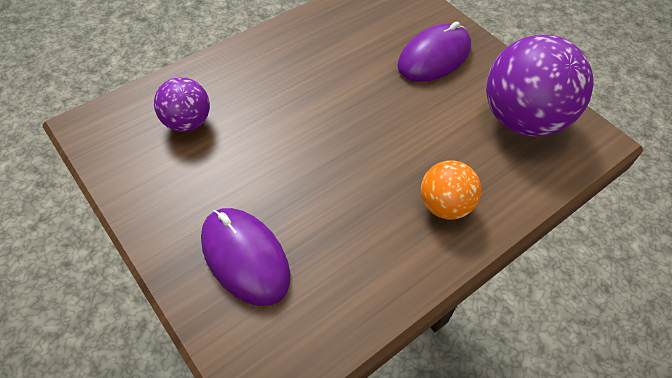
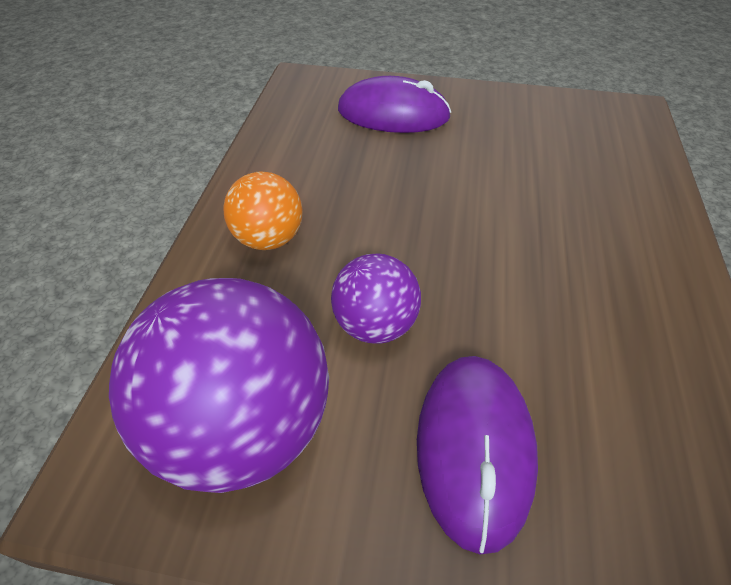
camera: 140 degrees right, 5 degrees down
(187, 122) = (580, 155): purple ball -> purple ball (375, 324)

